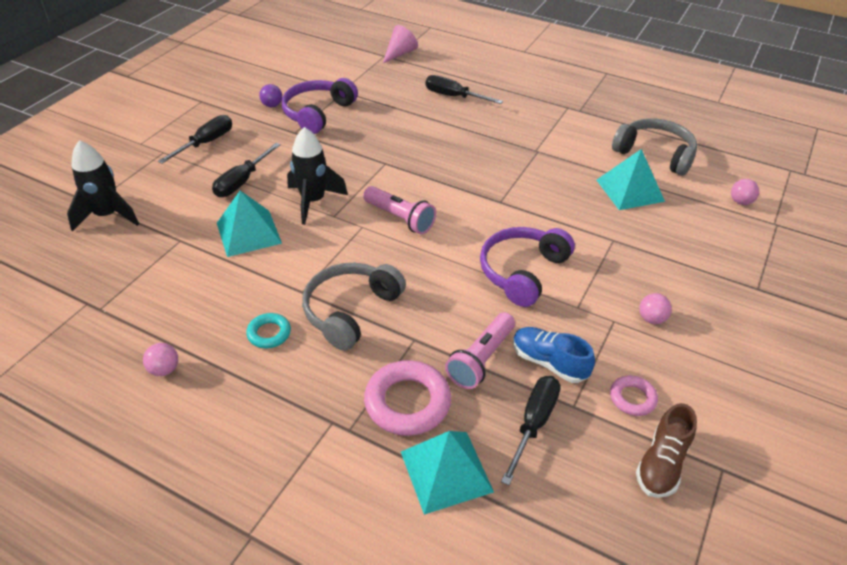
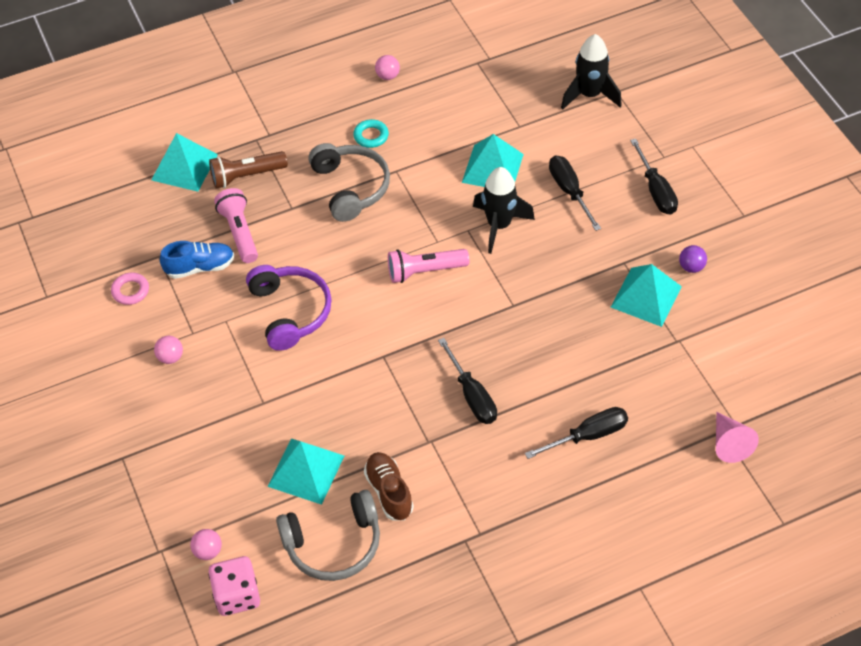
camera: 130 degrees right, 10 degrees up
(317, 113) = (646, 296): purple headphones -> turquoise pyramid
(407, 402) = (246, 176): pink ring -> brown flashlight
(533, 423) = (169, 227): black screwdriver -> black screwdriver (472, 395)
(662, 464) = (81, 269): brown shoe -> brown shoe (389, 492)
(741, 174) = (237, 595): none -> pink dice

